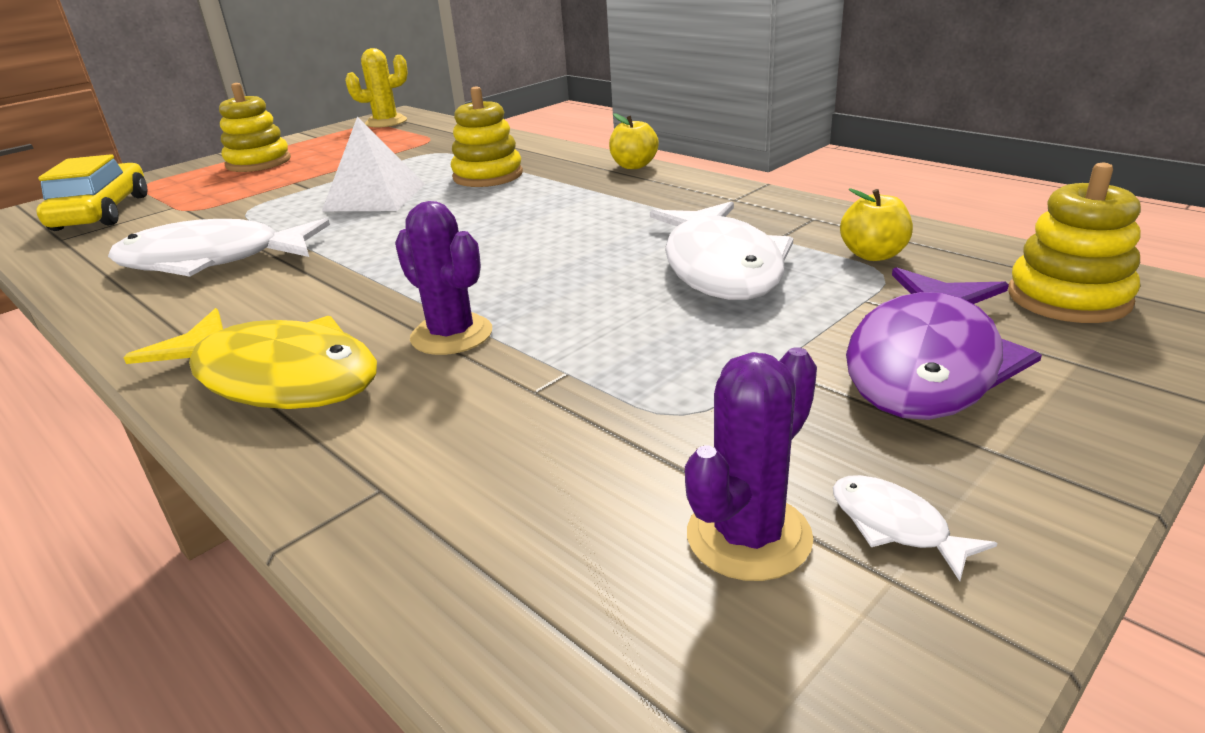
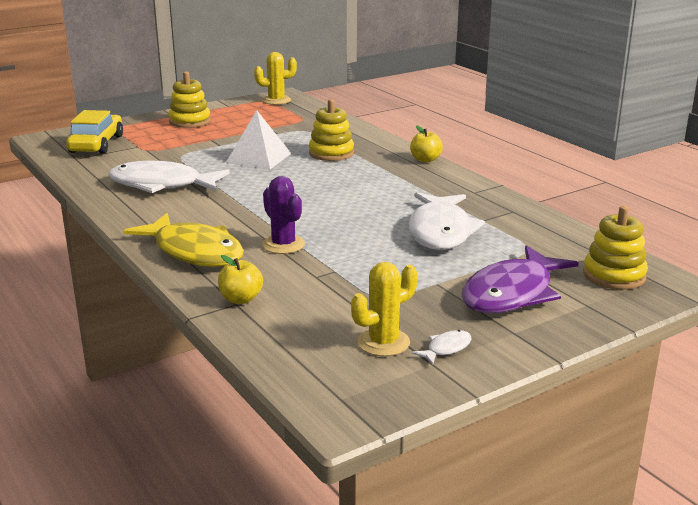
camera: 10 degrees right, 5 degrees down
(748, 536) = (383, 342): purple cactus -> yellow cactus
(873, 255) = (529, 237): yellow apple -> yellow apple (241, 299)
(895, 526) = (446, 348): white fish -> white fish turned 75 degrees clockwise

